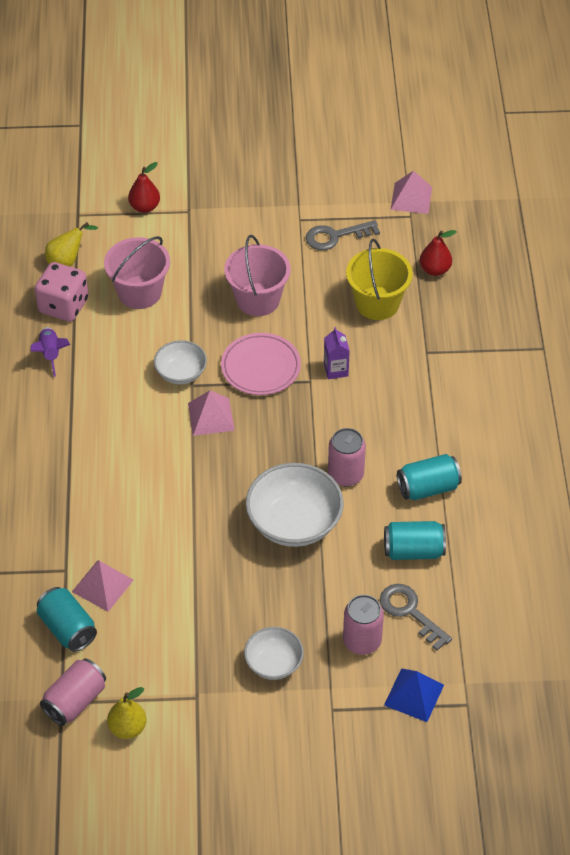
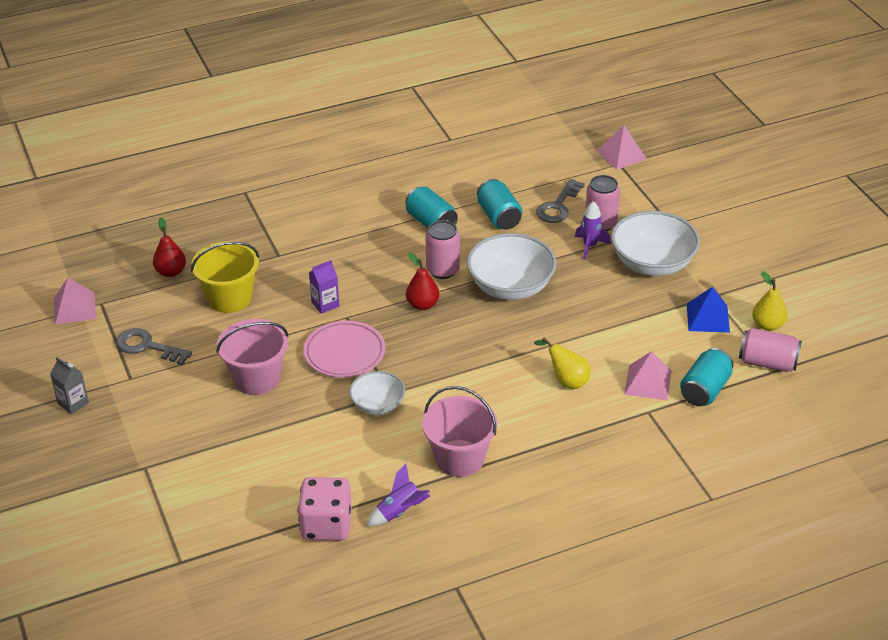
camera: 110 degrees left, 10 degrees down
(67, 261) = (258, 545): yellow pear -> yellow pear (566, 381)
(139, 292) = (282, 469): pink bucket -> pink bucket (459, 458)
(145, 207) = (149, 506): red pear -> red pear (422, 305)
(211, 416) = (421, 369): pink pyramid -> pink pyramid (621, 154)
(274, 663) = (652, 263): white bowl -> white bowl, size x1.73
(286, 181) = (73, 403): none -> grey carton
(327, 616) = (590, 246): none -> purple rocket
(335, 236) = (147, 346): grey key -> grey key turned 150 degrees clockwise
(414, 695) = (629, 189): blue pyramid -> blue pyramid (708, 317)

